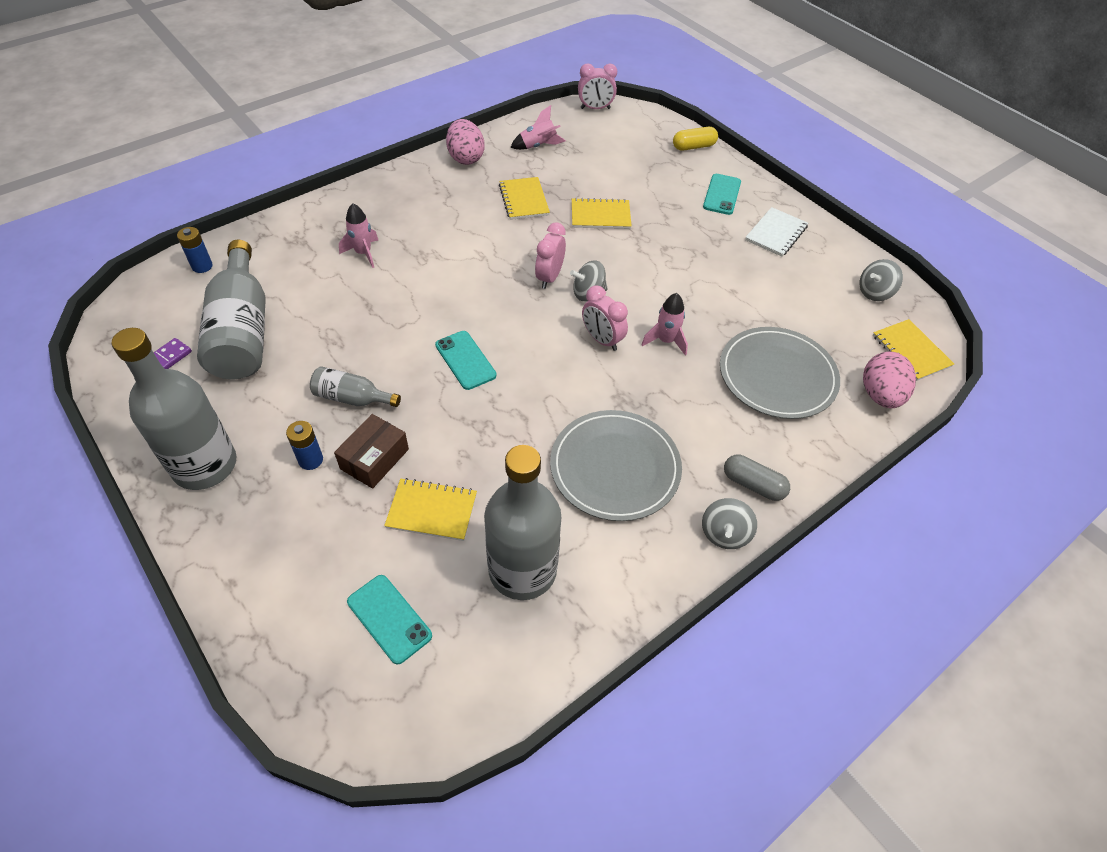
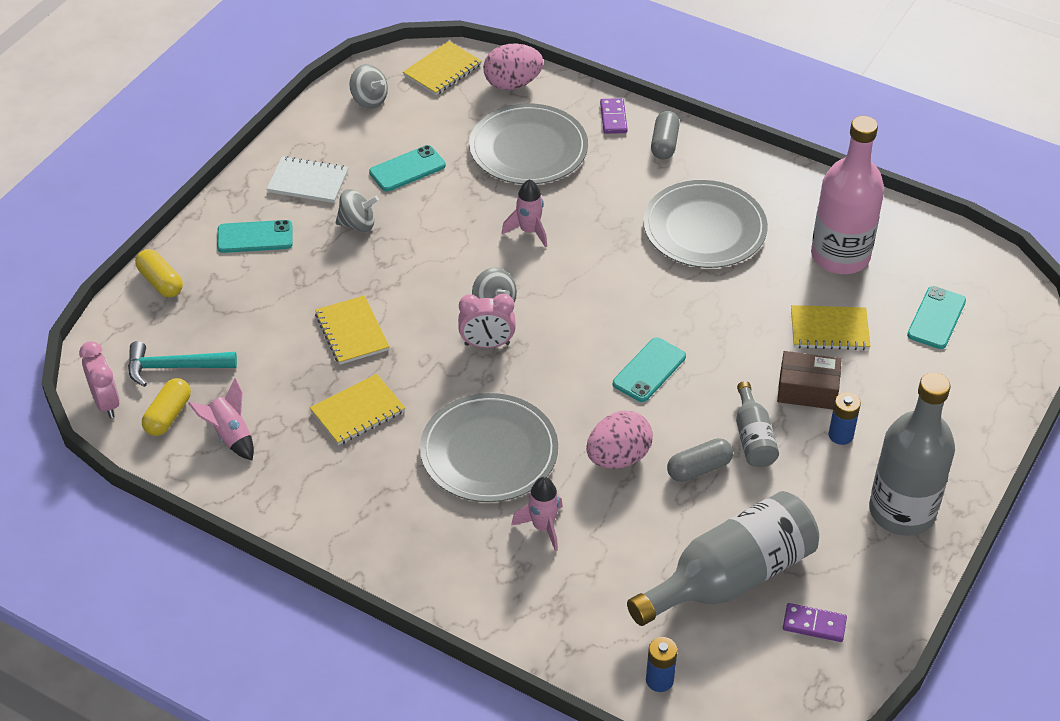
camera: 110 degrees left, 5 degrees down
(348, 352) = (699, 468): none -> grey capsule
(432, 511) = (829, 329): yellow notebook -> yellow notebook turned 75 degrees counterclockwise
(446, 248) = (489, 452): none -> grey plate
(466, 158) = (295, 503): pink egg -> pink egg (618, 457)
(522, 570) = (840, 256): grey bottle -> pink bottle
(570, 127) = (168, 415): none -> yellow capsule
(602, 340) = (556, 277): pink clock -> none
(611, 137) = (174, 367): none -> turquoise hammer
(724, 534) = (724, 151): grey spinning top -> grey spinning top (357, 224)
(773, 291) = (407, 169): none -> turquoise phone
(807, 457) = (613, 118): none -> purple domino

